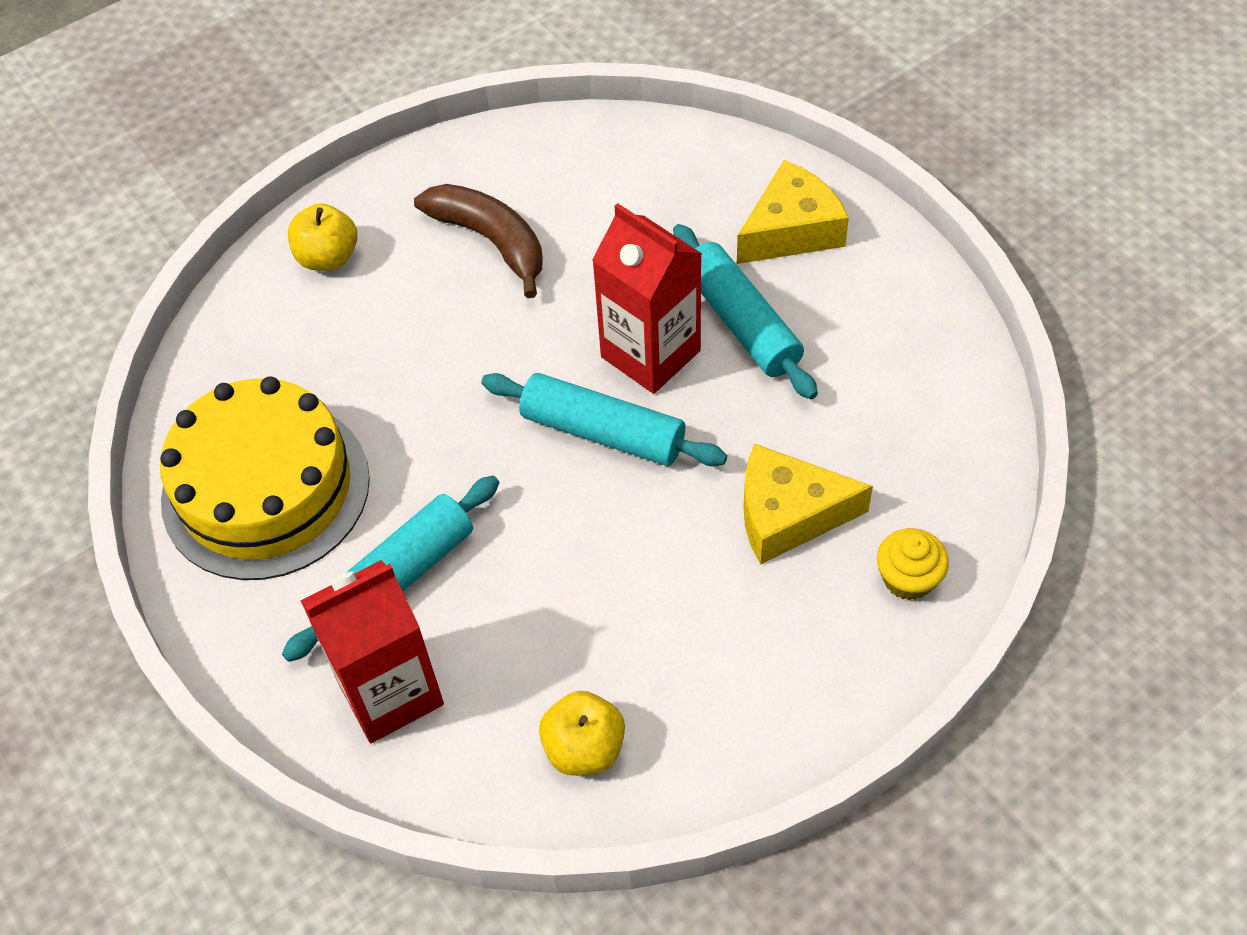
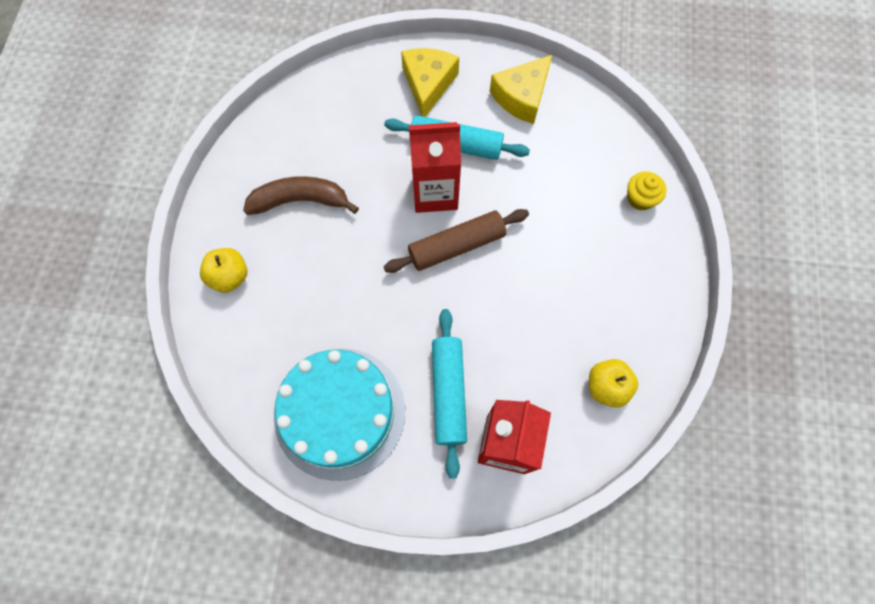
camera: 50 degrees left, 15 degrees up
(265, 489) = (339, 412): yellow cake -> turquoise cake
(603, 432) = (456, 245): turquoise rolling pin -> brown rolling pin
(788, 514) = (569, 213): yellow cheese -> yellow cheese (521, 97)

